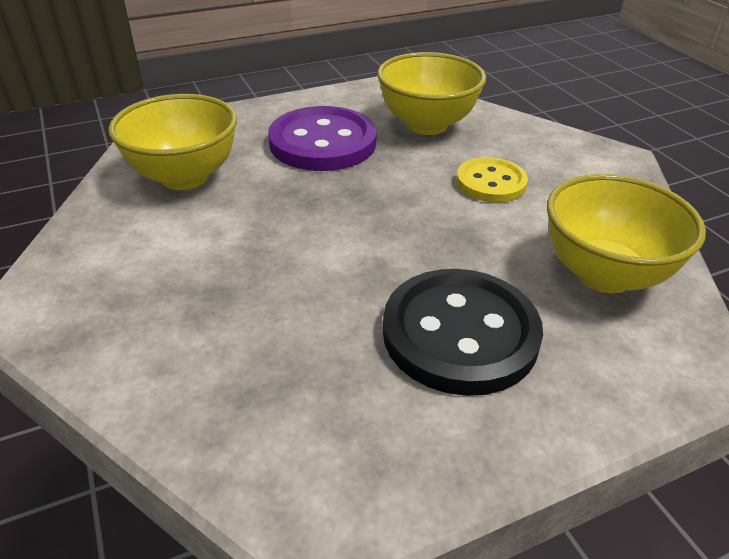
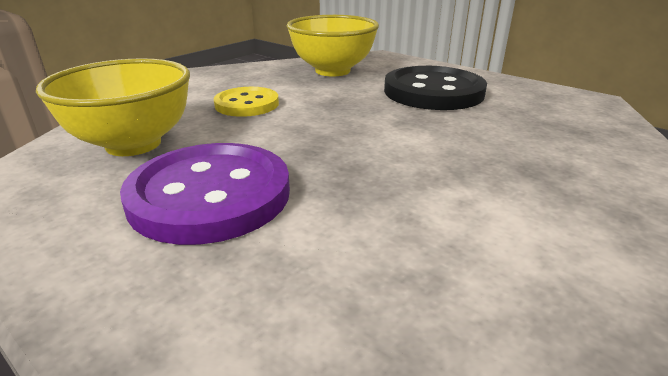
camera: 115 degrees left, 10 degrees down
(184, 177) = (392, 280): yellow bowl -> none

